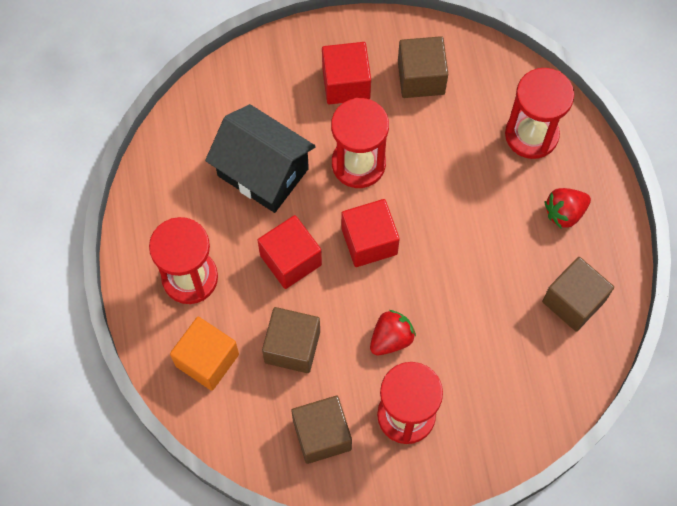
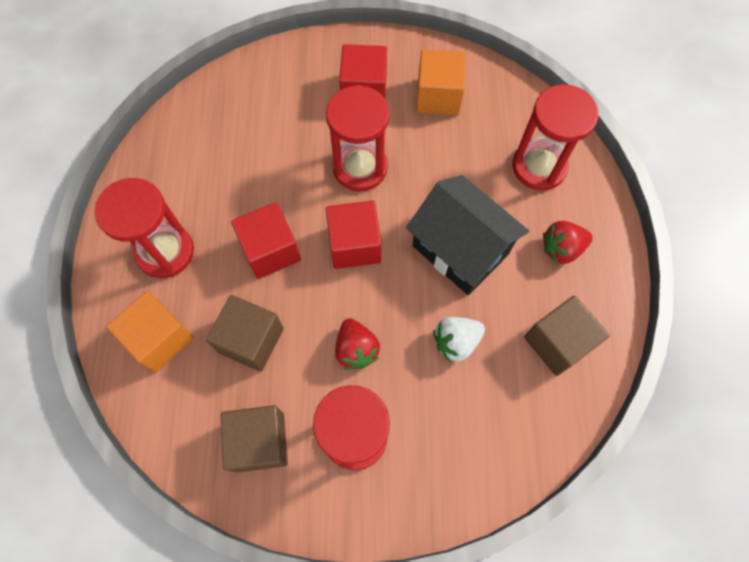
camera: 10 degrees right, 0 degrees up
(263, 172) = (264, 161): black house -> black house (460, 250)
(391, 338) = (356, 349): red strawberry -> red strawberry turned 105 degrees clockwise
(421, 77) = (438, 97): brown cube -> orange cube
(481, 316) = (456, 342): none -> white strawberry

